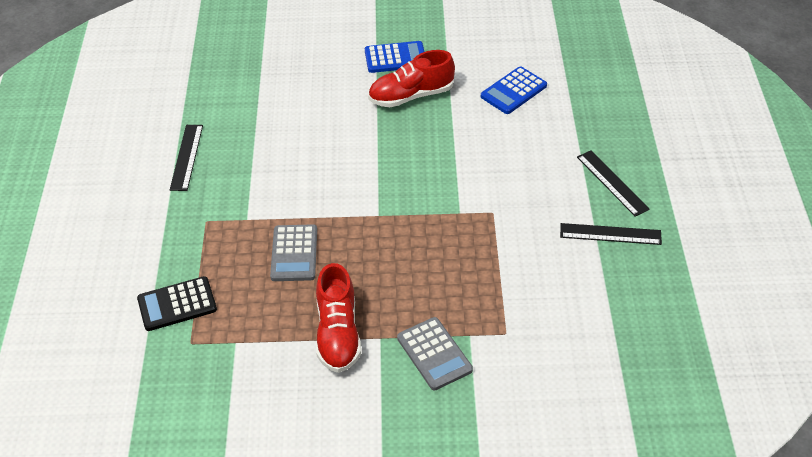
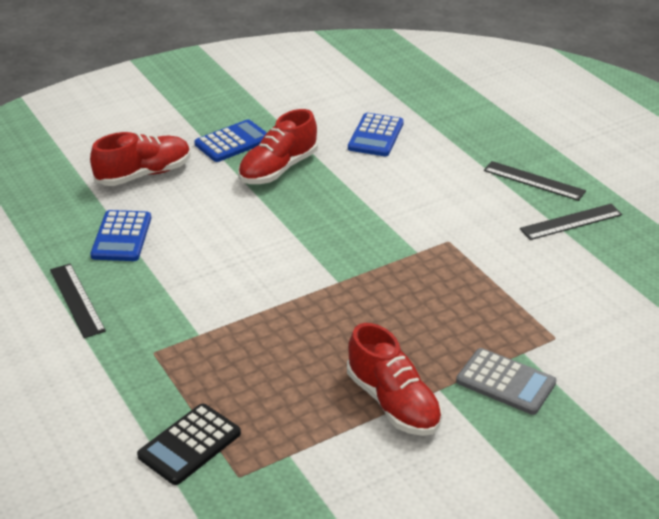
camera: 30 degrees left, 10 degrees down
(253, 115) = (121, 237): none -> blue calculator
(294, 253) = (280, 347): grey calculator -> none
(308, 65) = (144, 174): none -> red shoe

